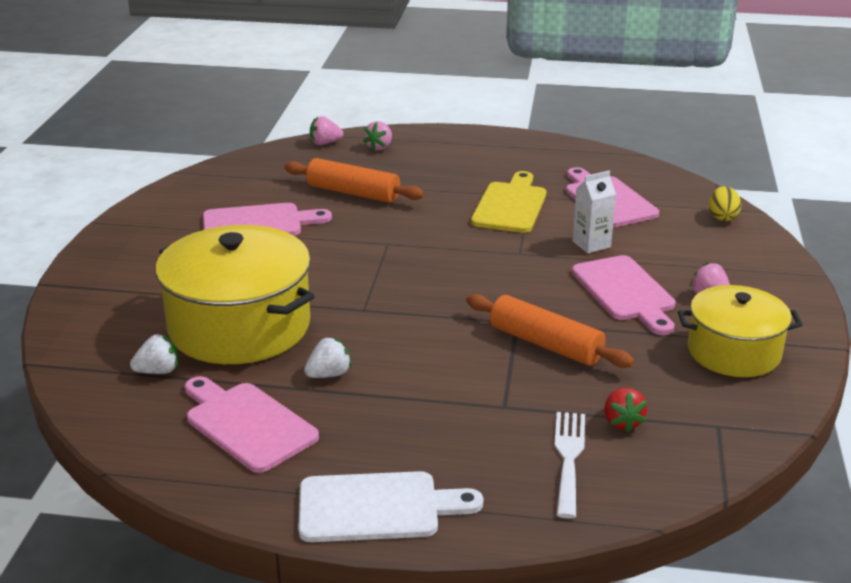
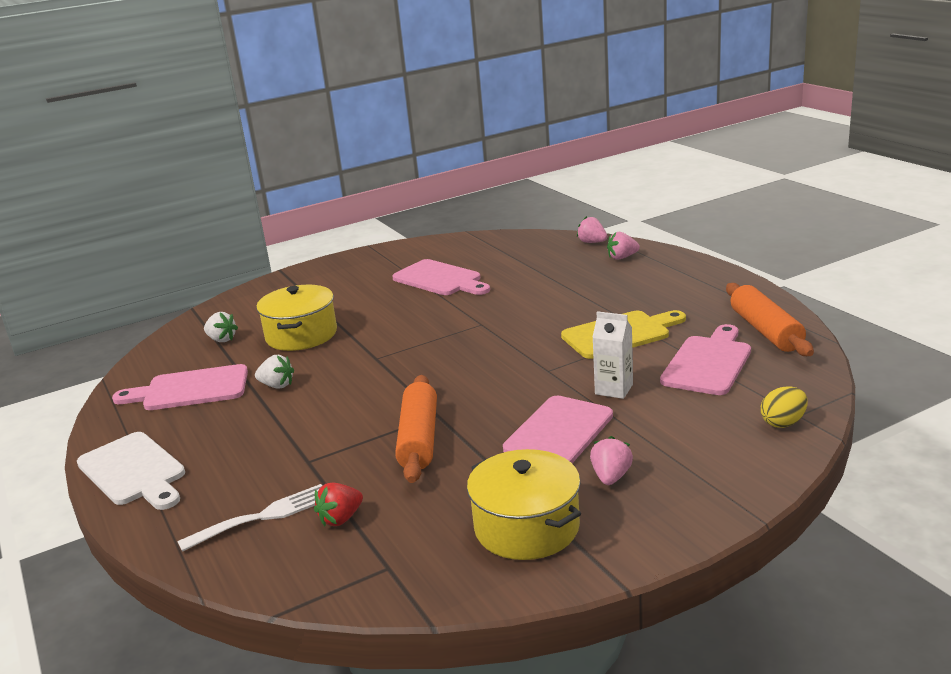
camera: 55 degrees right, 5 degrees down
(239, 326) = (301, 335): yellow pot -> yellow pot, size x0.63
(247, 424) = (190, 389): pink cutting board -> pink cutting board turned 105 degrees counterclockwise
(353, 193) = (535, 282): orange rolling pin -> orange rolling pin (765, 330)

